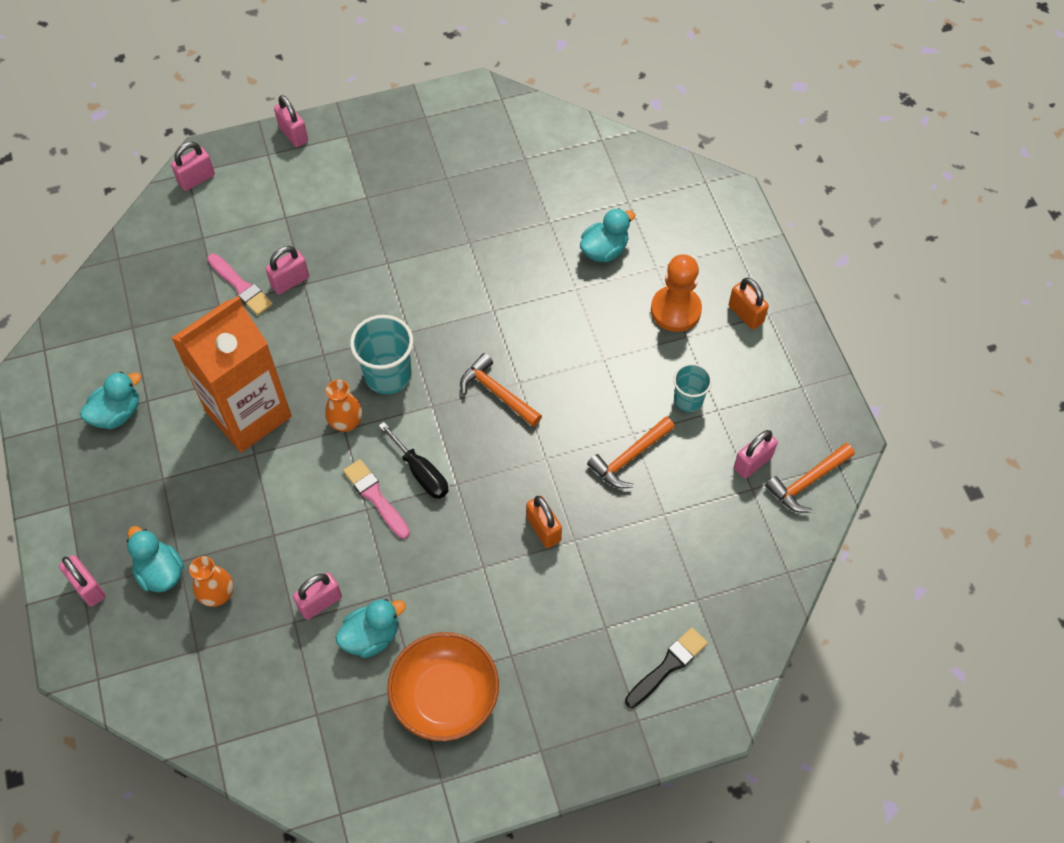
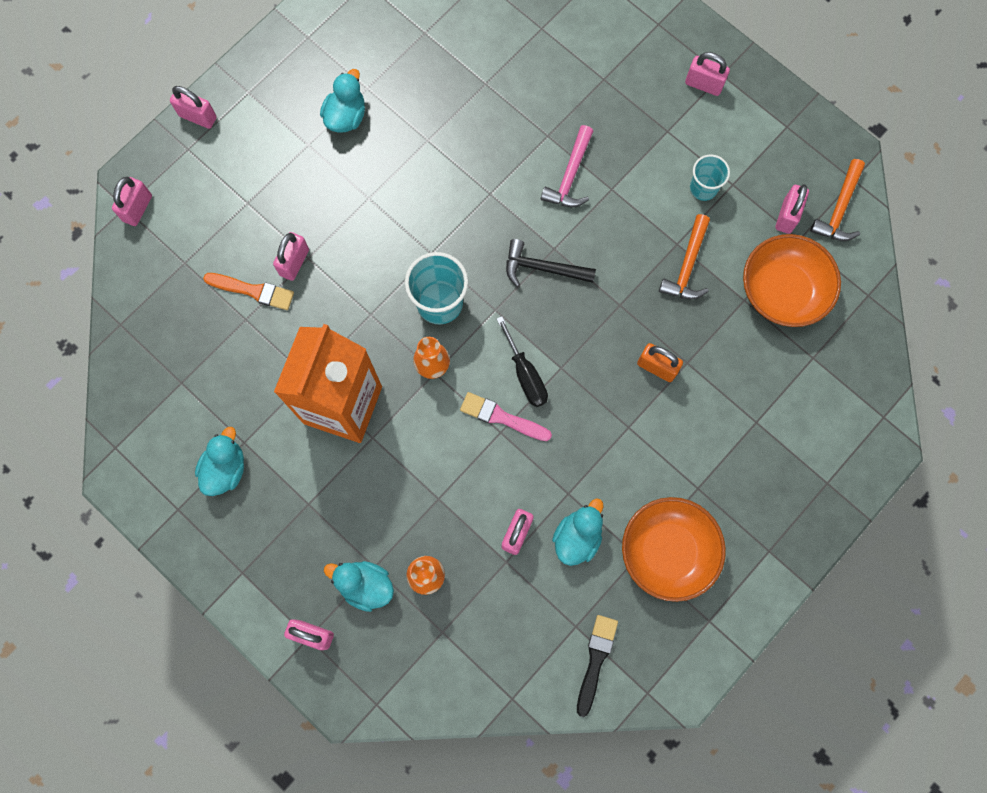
camera: 30 degrees left, 15 degrees up
(241, 286) = (253, 291): pink brush -> orange brush
(421, 472) = (525, 375): black screwdriver -> black screwdriver turned 45 degrees clockwise
(497, 393) = (543, 268): orange hammer -> black hammer
(573, 330) = (570, 175): none -> pink hammer
(604, 250) = (550, 86): turquoise duck -> turquoise duck (346, 116)
(668, 666) = (823, 425): black brush -> black brush (595, 660)
(675, 310) = (644, 111): orange pawn -> none
(706, 525) = (783, 290): none -> orange bowl
(745, 314) = (703, 84): orange padlock -> pink padlock

